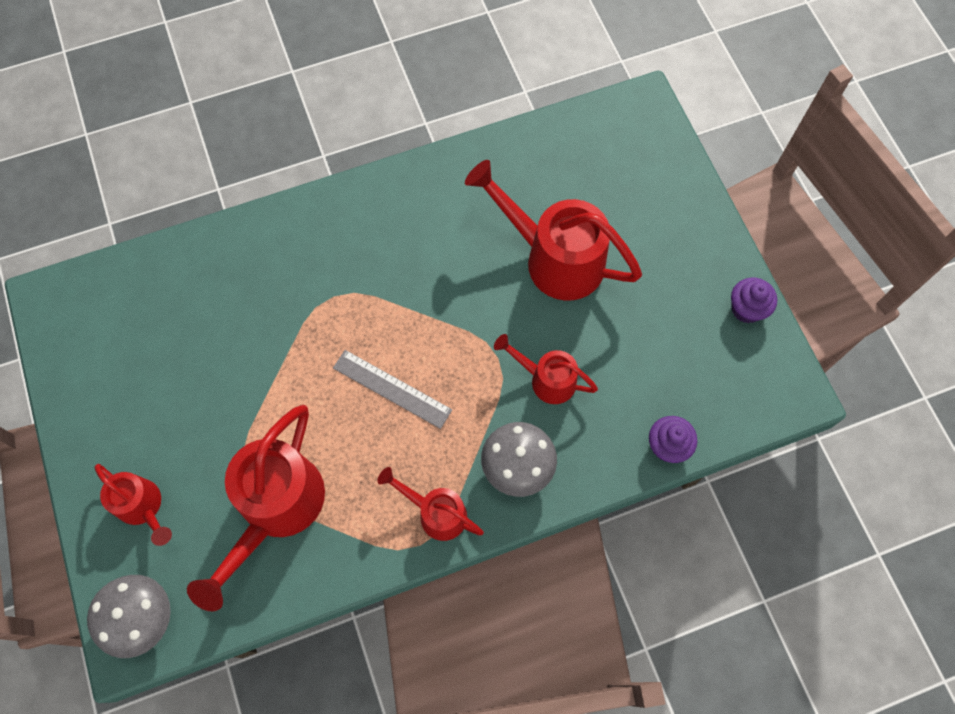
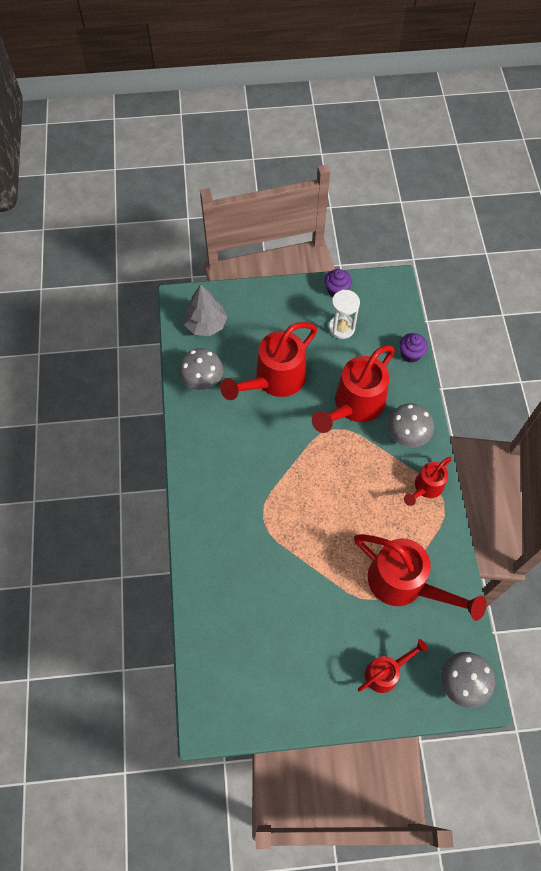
camera: 75 degrees left, 5 degrees down
(392, 389) = (339, 495): grey ruler -> none
(523, 166) = (202, 380): none -> grey mushroom
(547, 379) = (354, 405): red watering can -> red watering can, size x1.82
(616, 146) = (206, 324): none -> grey tree
(678, 331) = (341, 328): none -> white hourglass

